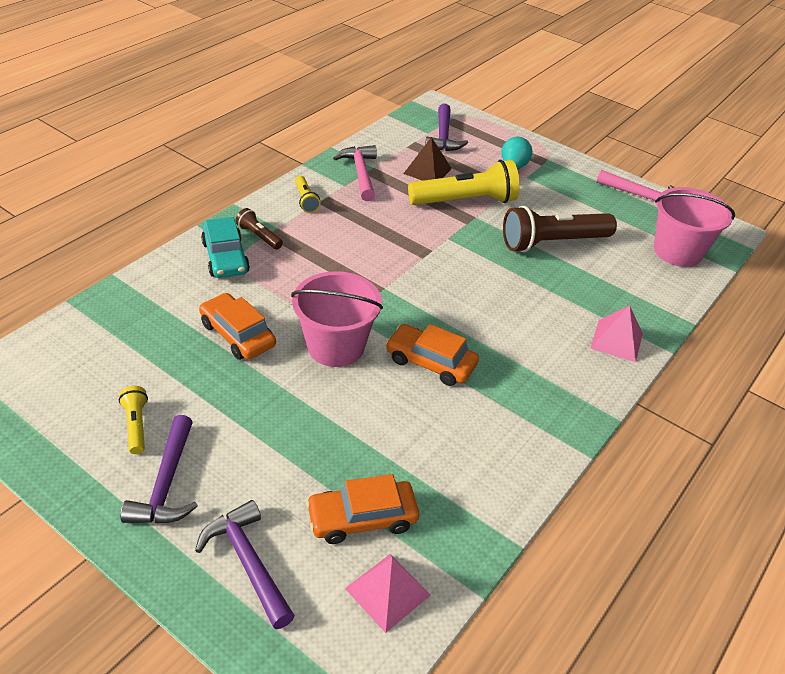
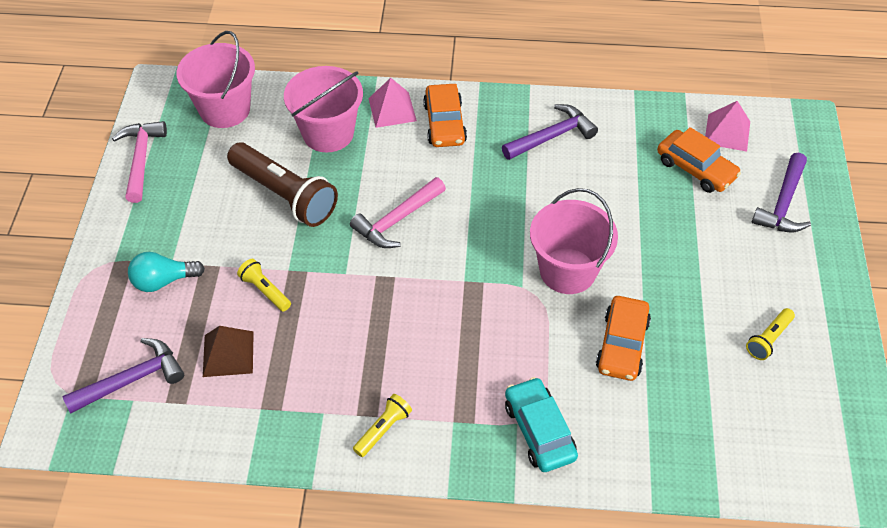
camera: 120 degrees left, 10 degrees up
(166, 484) = (786, 283): purple hammer -> purple hammer (552, 136)
(225, 257) = (539, 431): turquoise car -> turquoise car turned 60 degrees counterclockwise
(259, 236) = (482, 427): brown flashlight -> none
(360, 173) = (285, 413): pink hammer -> pink hammer (397, 220)
(430, 362) = (525, 204): orange car -> orange car (444, 123)
(465, 201) = (265, 290): yellow flashlight -> yellow flashlight, size x0.48
(610, 291) = (328, 133): none -> pink bucket

